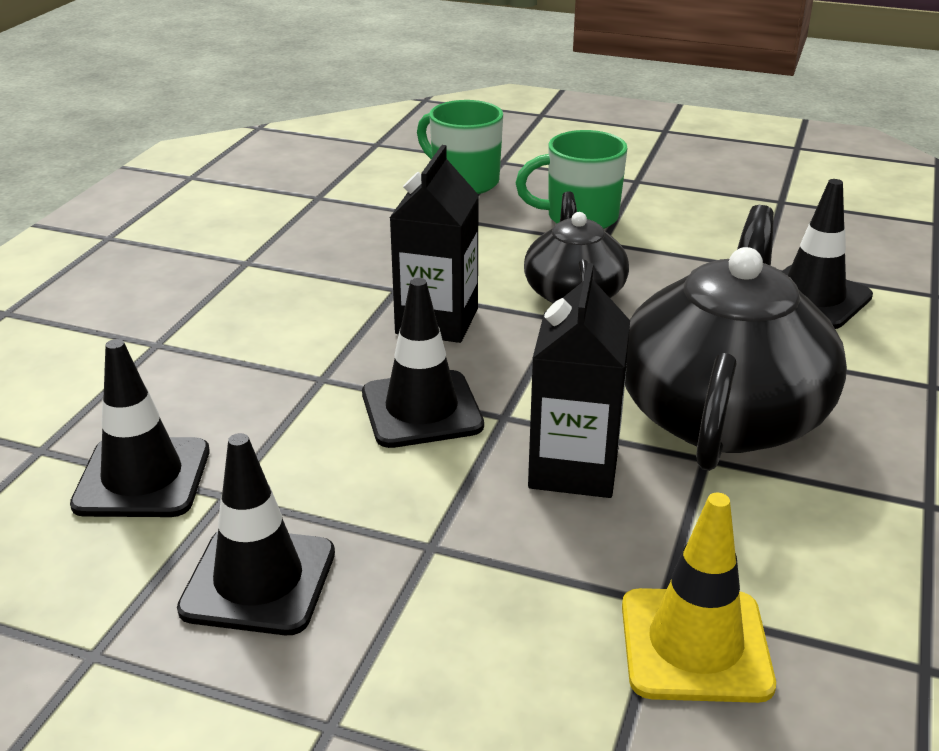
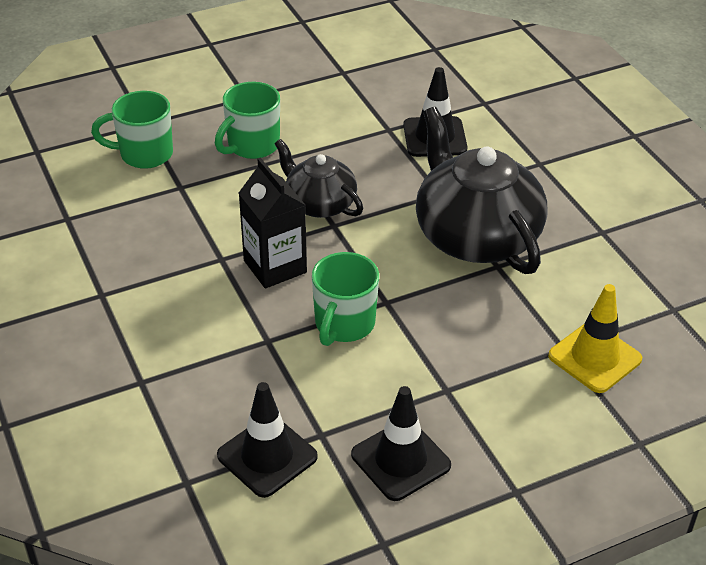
camera: 45 degrees left, 10 degrees up
(421, 410) = (344, 324): black traffic cone -> green mug
(574, 468) = (452, 309): black carton -> none

